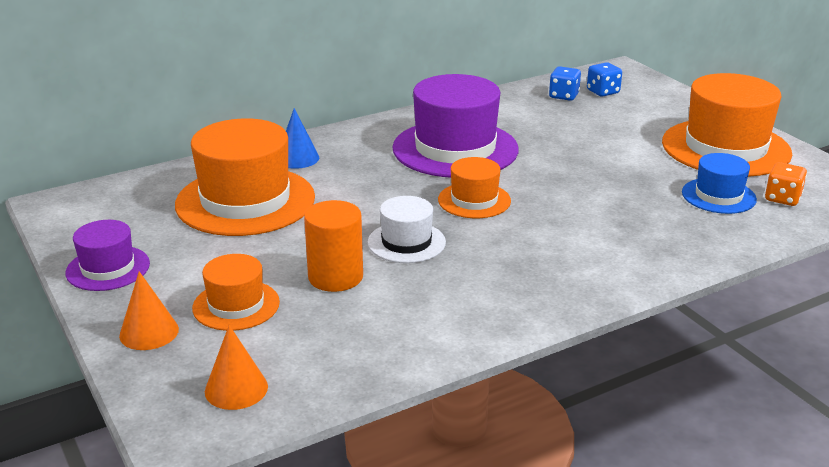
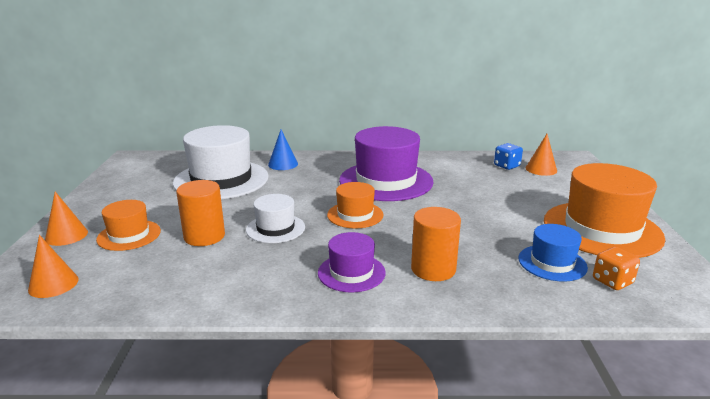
camera: 30 degrees right, 5 degrees down
(108, 268) = (103, 195): purple hat -> purple hat (351, 272)
(245, 201) = (221, 180): orange hat -> white hat
(603, 92) = (541, 169): blue dice -> orange cone
(624, 235) = (433, 269): none -> orange cylinder

